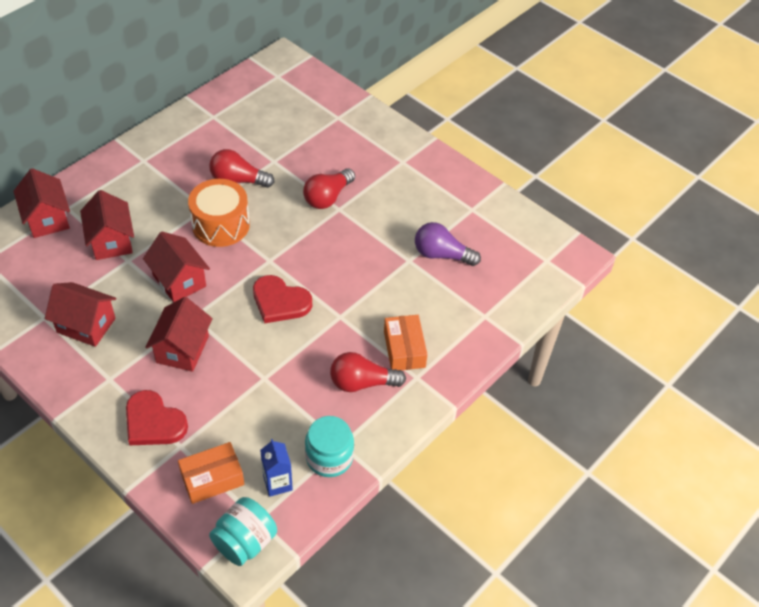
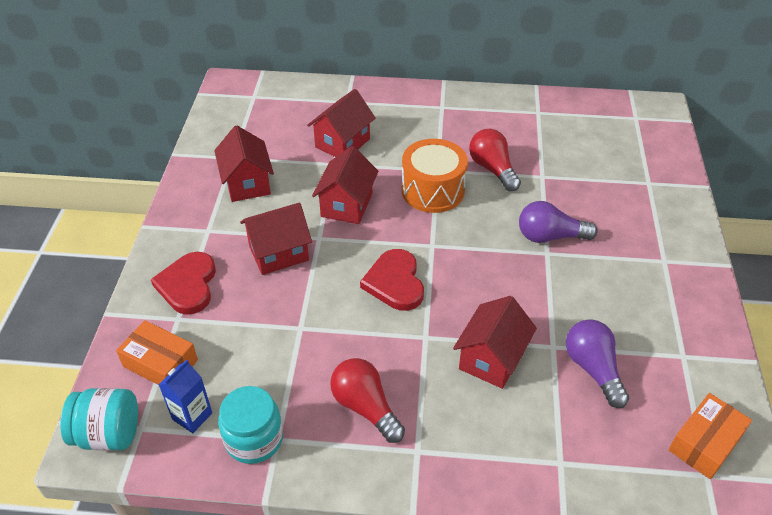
camera: 55 degrees right, 5 degrees down
(47, 219) = (325, 99): red house -> red house (491, 359)
(328, 197) = (550, 236): red light bulb -> purple light bulb
(404, 349) = (441, 416): orange box -> orange box (705, 443)

